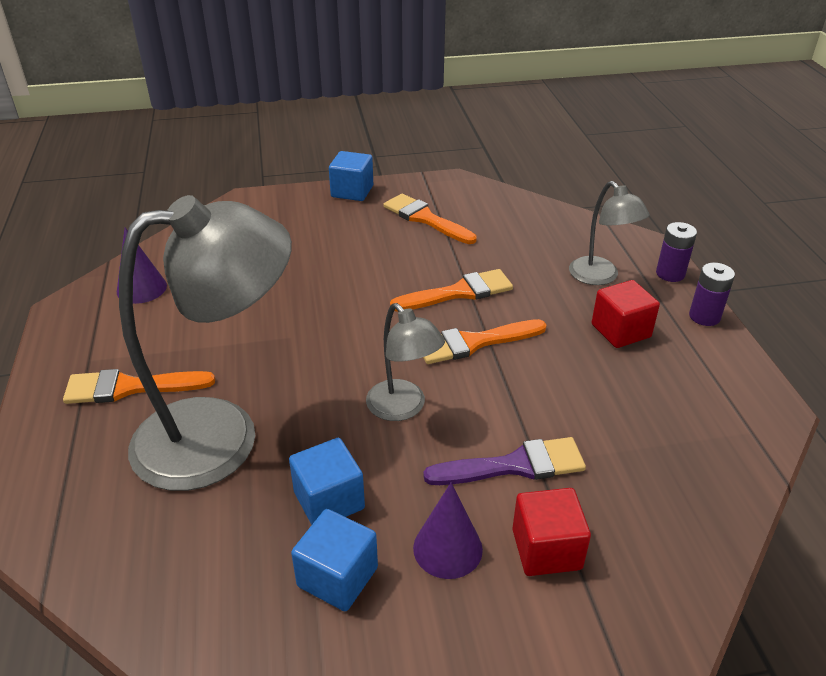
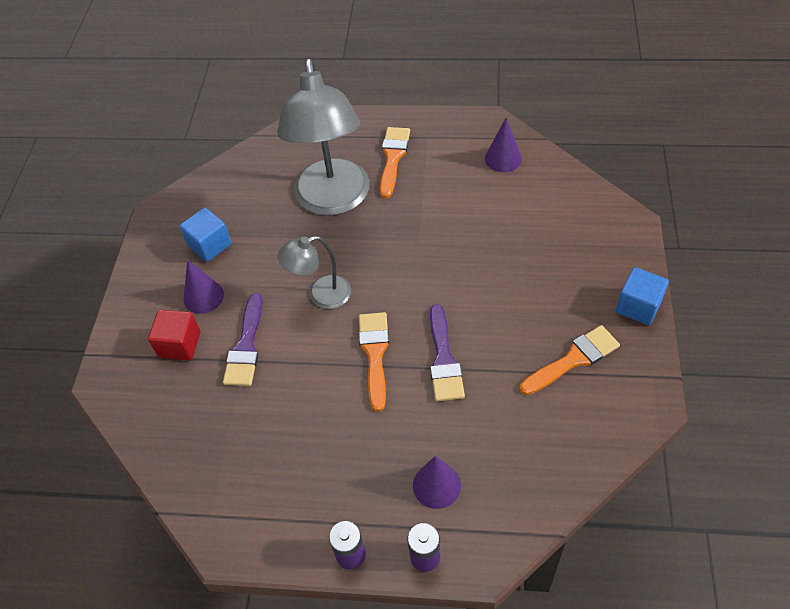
camera: 110 degrees right, 15 degrees up
(329, 500) = (261, 247): blue cube -> none
(458, 292) = (443, 359): orange brush -> purple brush
(600, 277) = (436, 485): grey lamp -> purple cone
(620, 331) = (354, 470): red cube -> none

